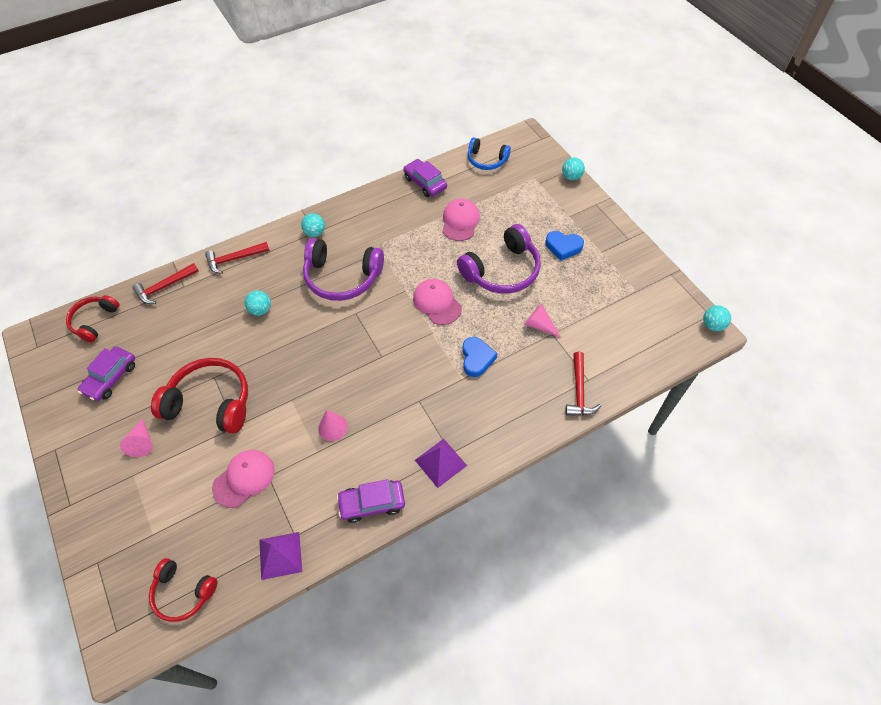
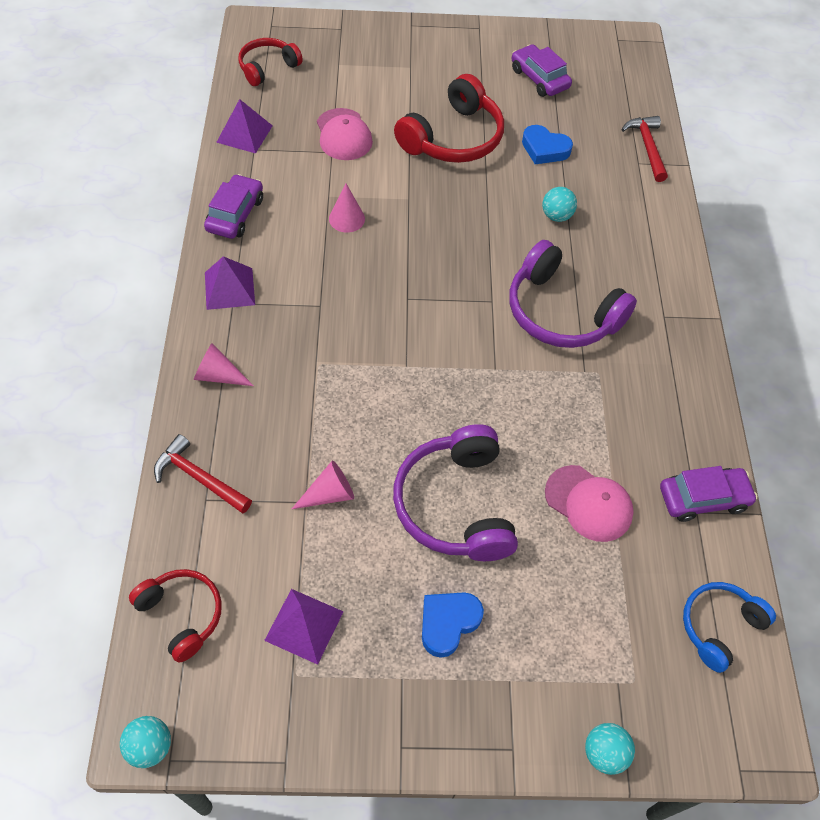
camera: 115 degrees right, 0 degrees up
(94, 321) = (627, 84): red headphones -> red headphones (182, 615)
(142, 442) = (442, 81): pink cone -> pink cone (218, 375)
(235, 259) = (658, 220): red hammer -> none
(315, 233) = (662, 315): turquoise ball -> none
(342, 277) = (561, 312): purple headphones -> purple headphones turned 90 degrees counterclockwise
(437, 303) = (450, 394): pink cap -> none
(477, 358) = (332, 392): blue heart -> blue heart (544, 149)
(612, 299) = (304, 626): none -> purple pyramid

